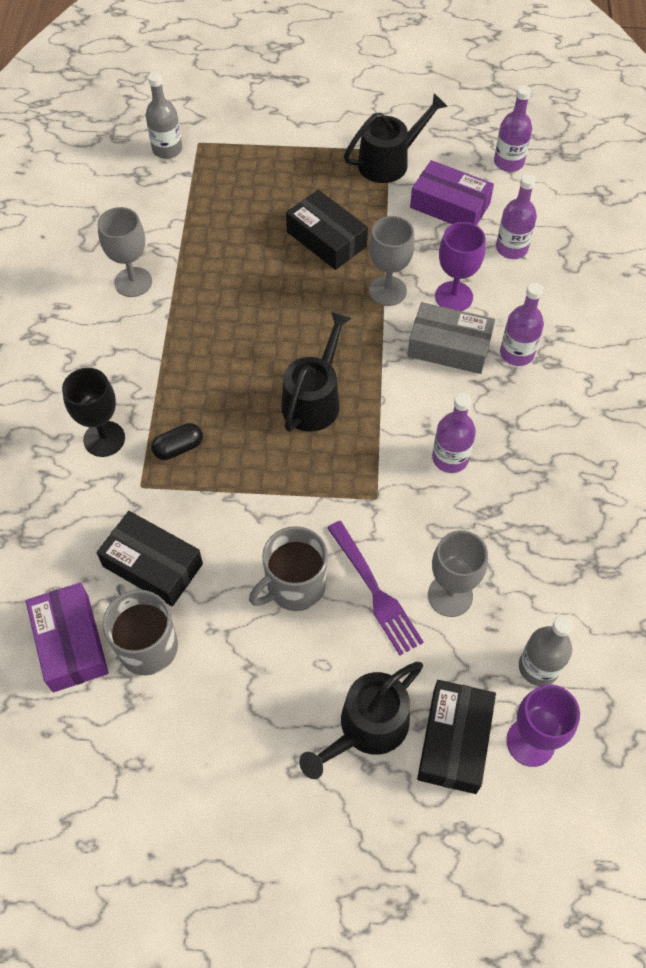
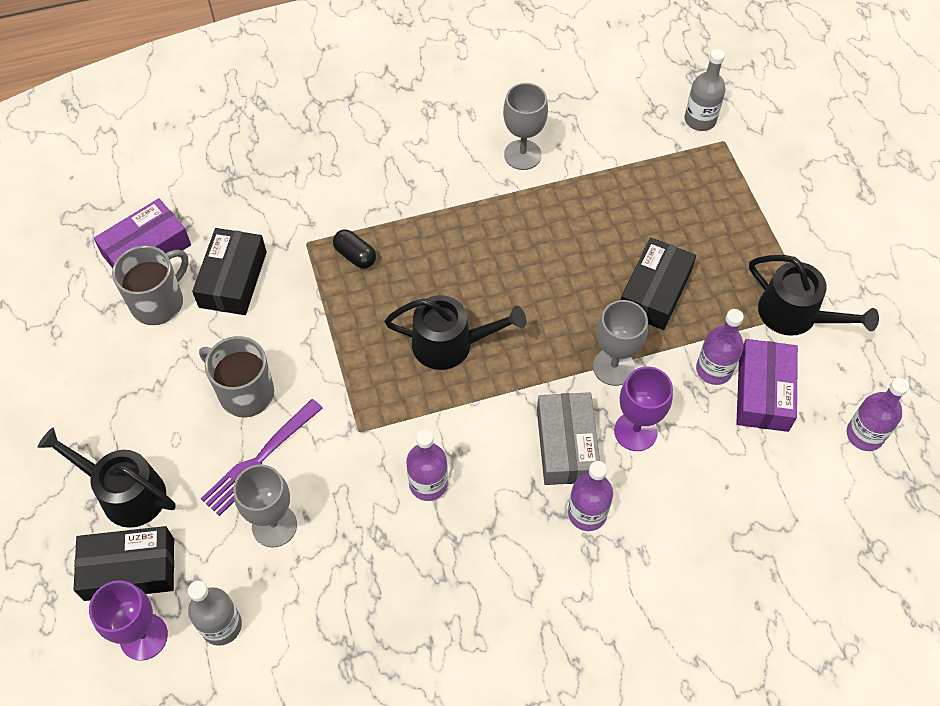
camera: 70 degrees right, 0 degrees up
(104, 439) = (344, 198): black goblet -> none
(511, 248) = (733, 471): purple bottle -> purple bottle (714, 369)

